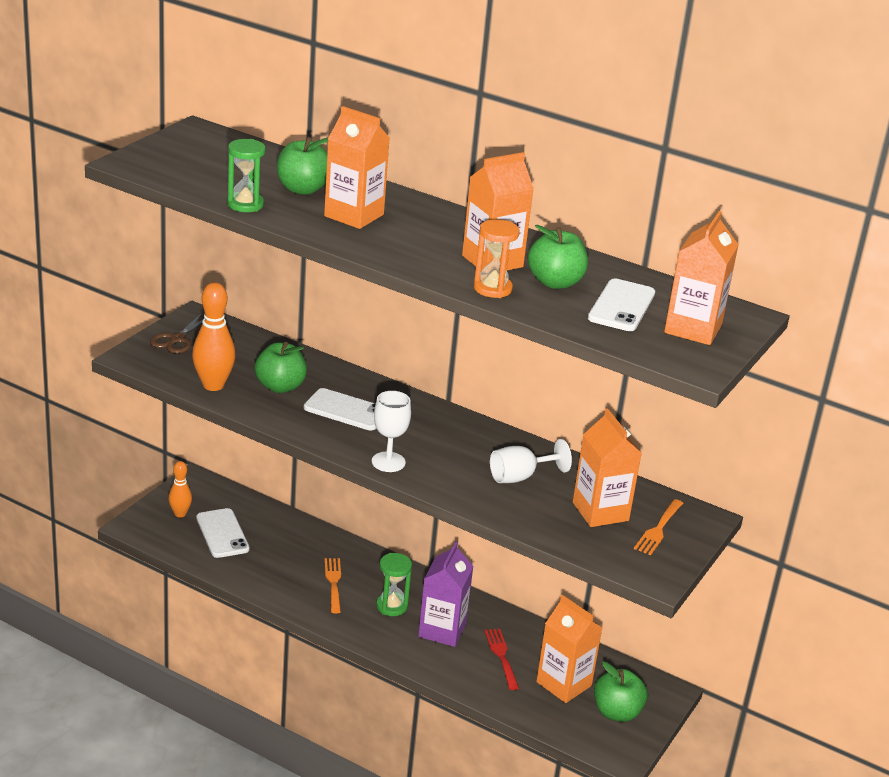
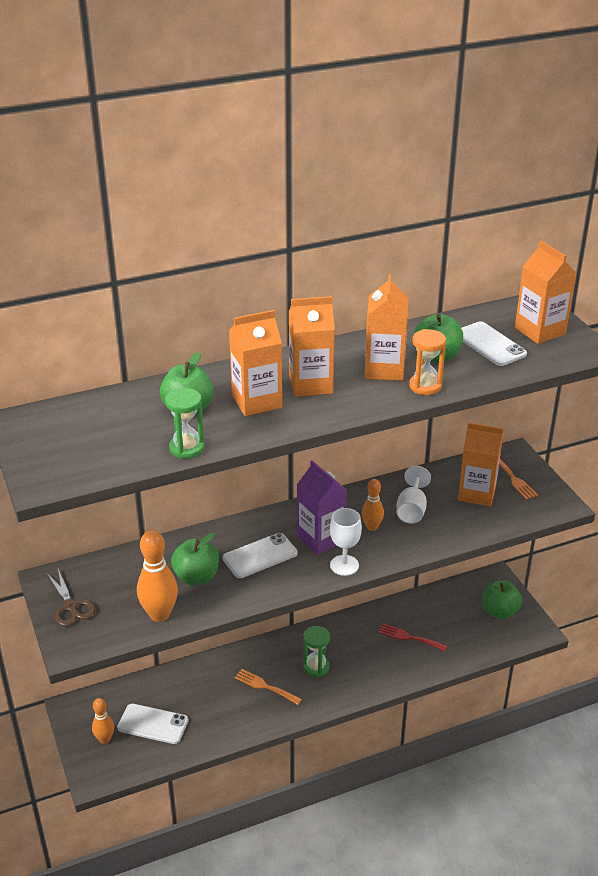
camera: 50 degrees left, 5 degrees up
(442, 630) = (361, 654): purple carton -> purple carton (321, 539)
(463, 460) = (372, 527): none -> orange bowling pin
(564, 684) = (457, 621): orange carton -> orange carton (310, 384)

